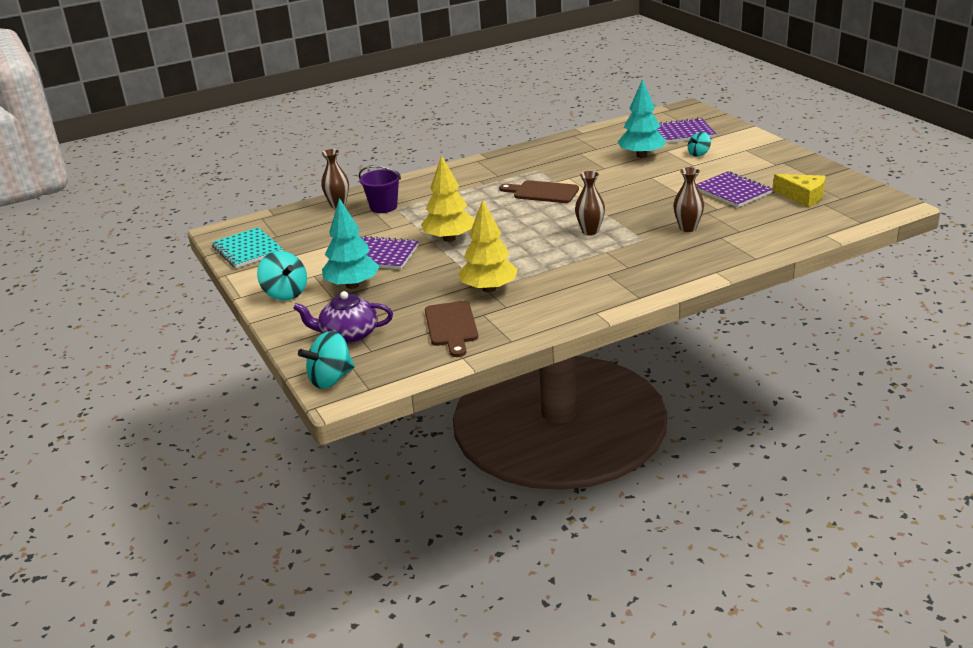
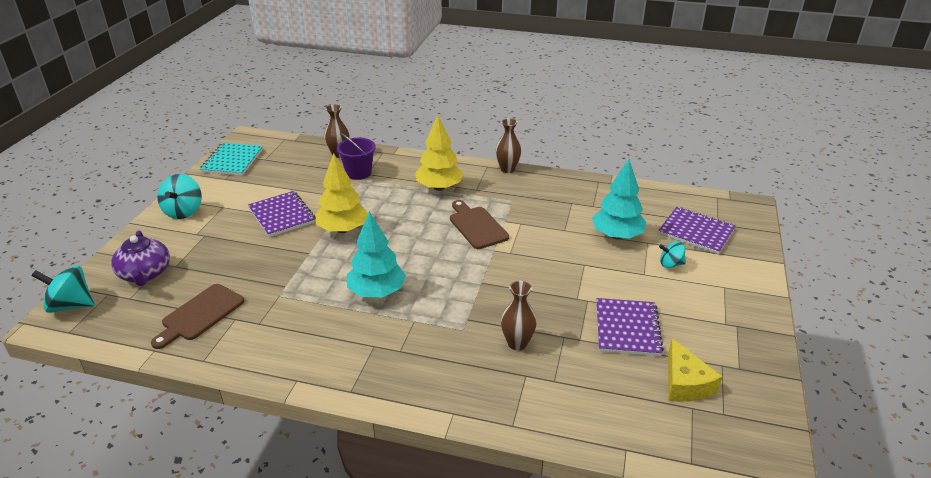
camera: 40 degrees right, 5 degrees up
(348, 335) = (145, 274): purple teapot -> purple teapot turned 150 degrees counterclockwise
(352, 285) = (223, 231): turquoise tree -> turquoise tree (377, 292)
(489, 289) = (280, 297): yellow tree -> yellow tree (439, 187)
(590, 231) = (440, 290): brown vase -> brown vase (507, 169)

